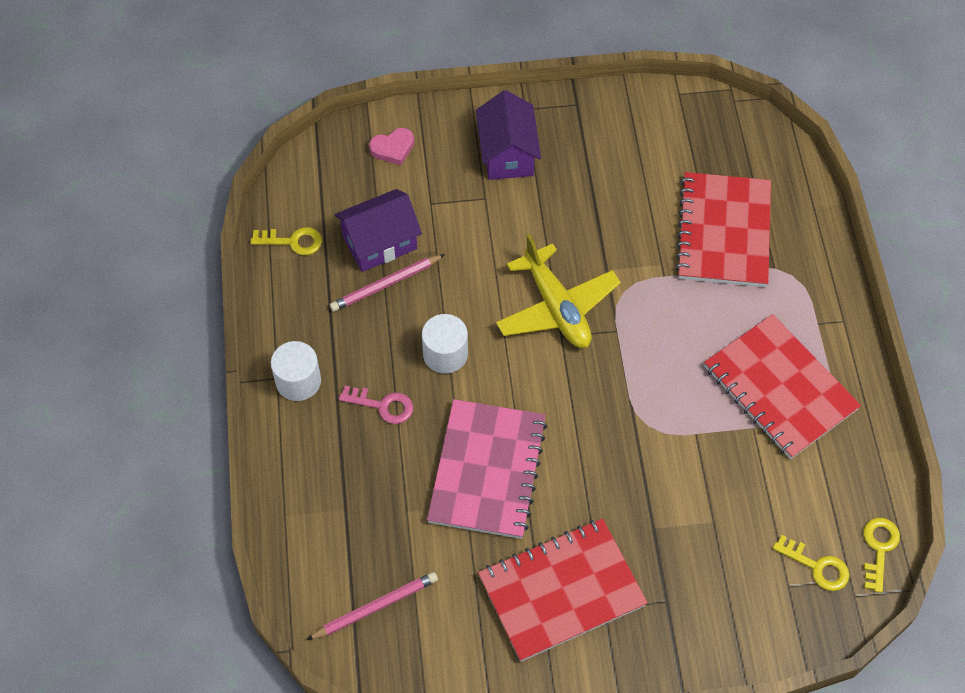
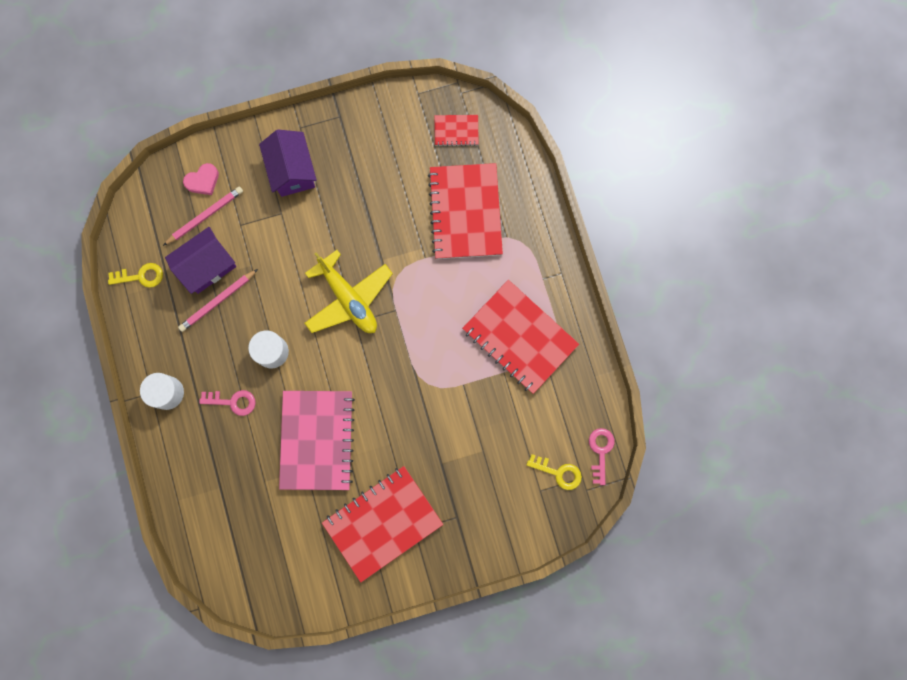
camera: 10 degrees left, 20 degrees up
(375, 607) = (254, 558): pink pencil -> pink pencil (205, 216)
(722, 140) = (456, 131): none -> red notebook
(879, 548) = (600, 451): yellow key -> pink key

